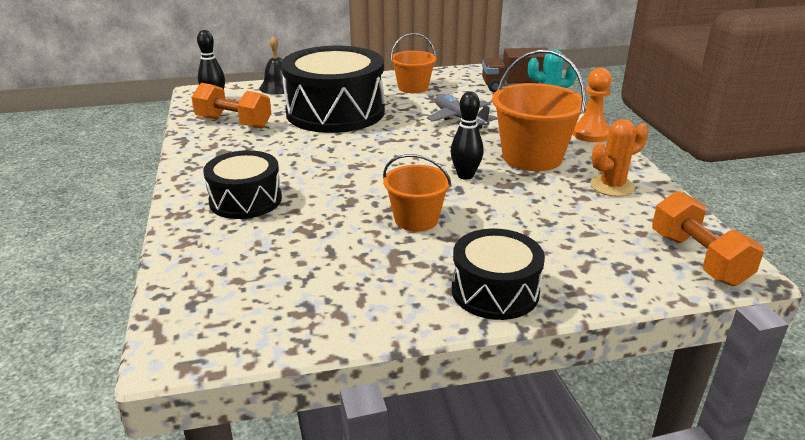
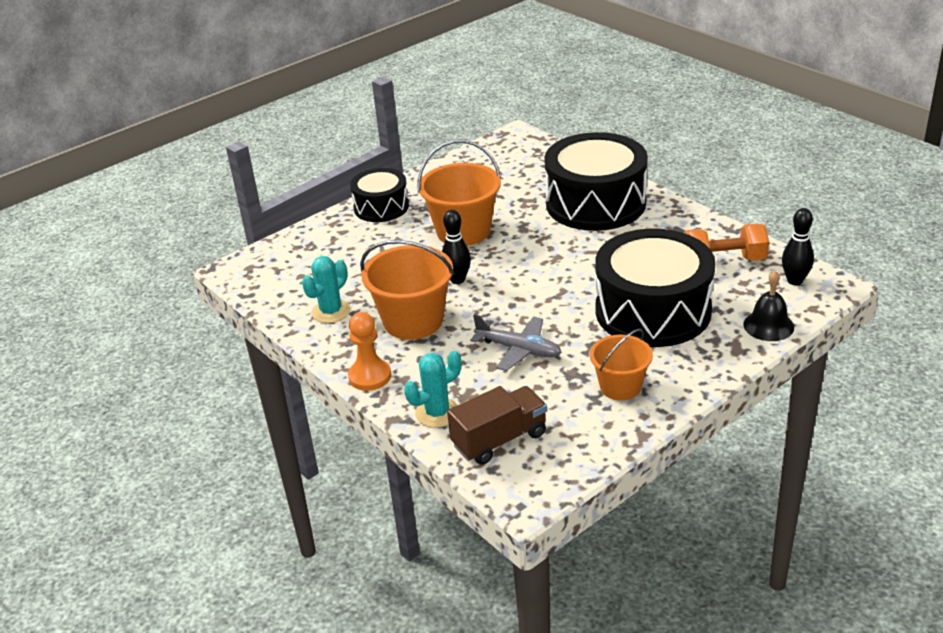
camera: 155 degrees right, 5 degrees up
(245, 200) = (595, 203): black drum -> black drum, size x1.77
(416, 219) = (463, 231): orange bucket -> orange bucket, size x1.60
(612, 186) = (331, 312): orange cactus -> turquoise cactus
(698, 259) = (259, 268): orange dumbbell -> none

